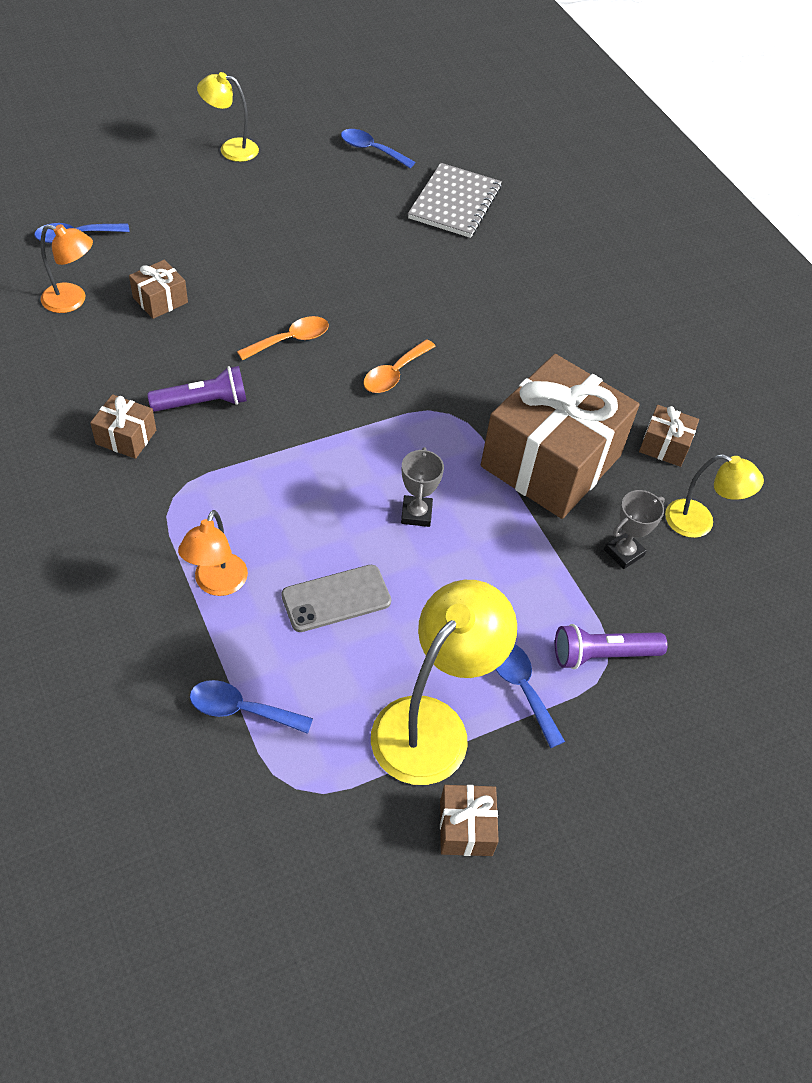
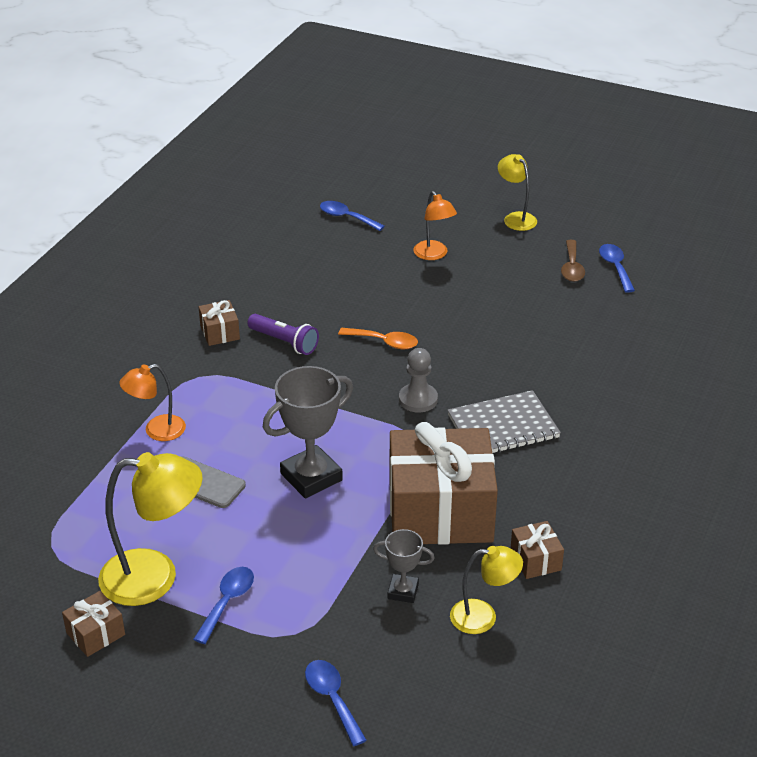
camera: 55 degrees right, 15 degrees down
(72, 301) = (295, 249): orange lamp -> orange lamp (434, 255)
(160, 300) = (342, 277): brown gift -> none
(241, 709) = (81, 493): blue spoon -> blue spoon (332, 699)
(340, 170) = (572, 267): none -> brown spoon
(394, 374) = (418, 399): orange spoon -> grey pawn
(416, 514) = (311, 477): grey trophy -> grey trophy, size x1.85
(455, 203) = (625, 330): grey notebook -> grey notebook (503, 426)
(603, 655) = (299, 627): purple flashlight -> none
(699, 523) = (483, 616): yellow lamp -> yellow lamp turned 75 degrees counterclockwise

